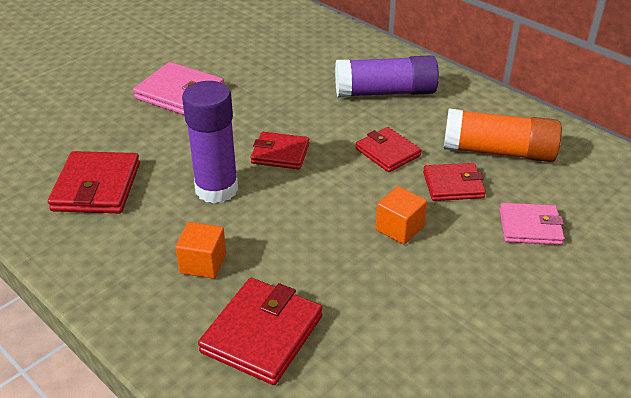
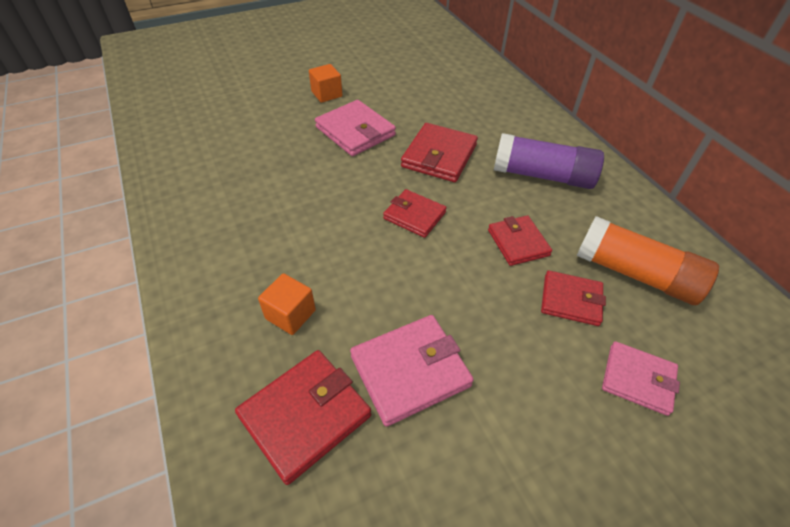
camera: 20 degrees right, 10 degrees up
(96, 187) = (242, 205): red wallet -> red wallet (439, 156)
(216, 189) = (340, 237): purple glue stick -> none
(339, 274) = (410, 371): none -> pink wallet
(399, 228) = (494, 335): orange cube -> orange cube (326, 94)

